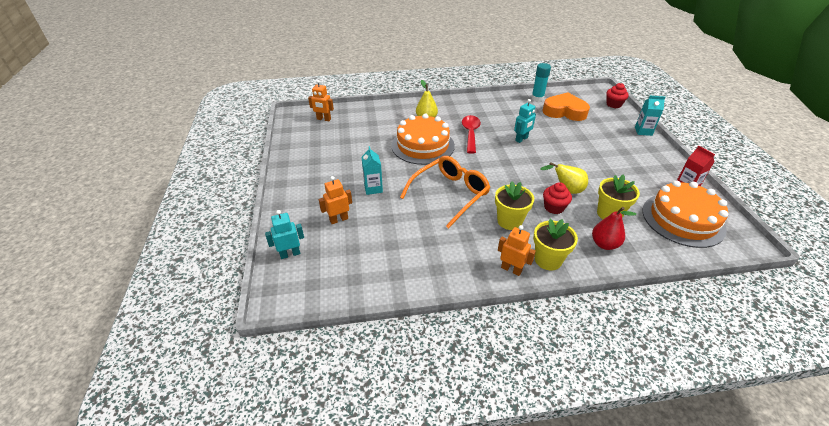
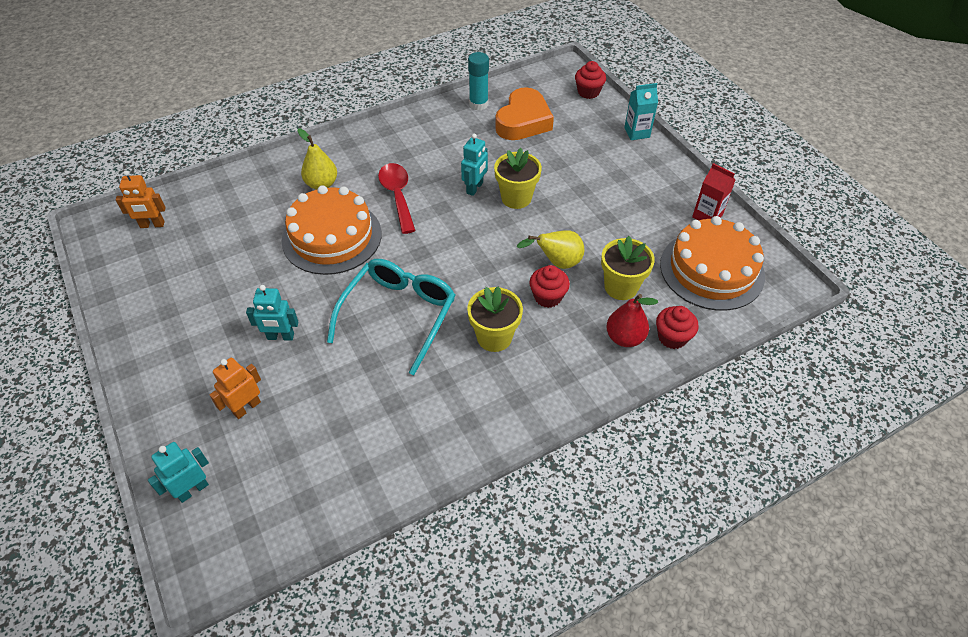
camera: 20 degrees left, 10 degrees up
(373, 188) = (280, 337): turquoise carton -> turquoise robot
(450, 194) = (399, 314): orange glasses -> turquoise glasses
(511, 269) = (516, 414): orange robot -> none
(548, 260) = (559, 384): yellow flower pot -> yellow flower pot (516, 198)
(564, 111) = (523, 121): orange heart -> orange heart turned 120 degrees clockwise
(641, 253) = (672, 337): none -> red cupcake

